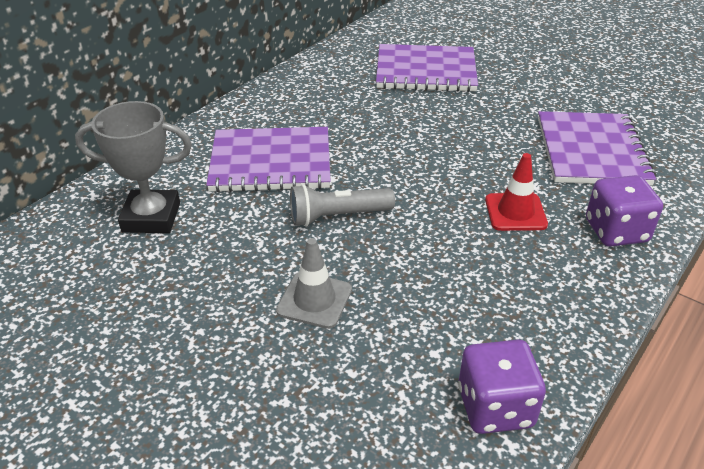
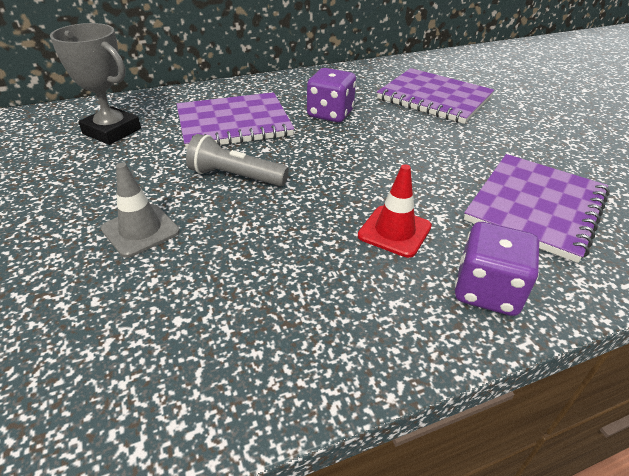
camera: 30 degrees right, 0 degrees up
(271, 162) = (234, 123): purple notebook -> purple notebook turned 45 degrees counterclockwise
(495, 407) = (168, 402): purple dice -> purple dice (330, 114)

